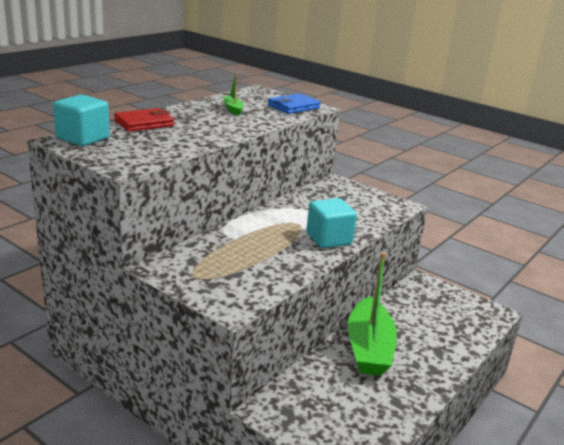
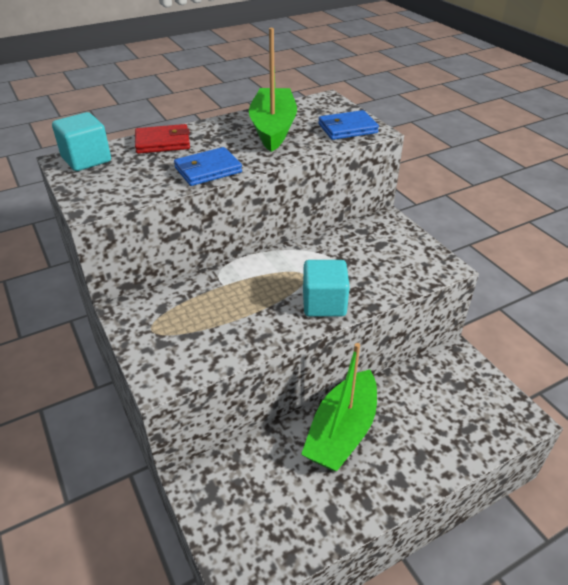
camera: 25 degrees right, 15 degrees up
(205, 137) = (208, 170): none -> blue wallet
(233, 110) = (273, 128): green boat -> green boat, size x2.30

